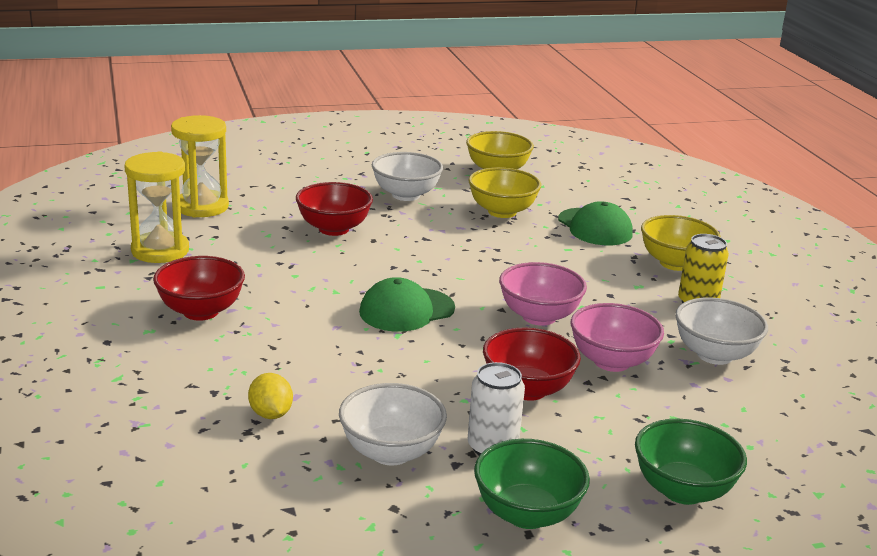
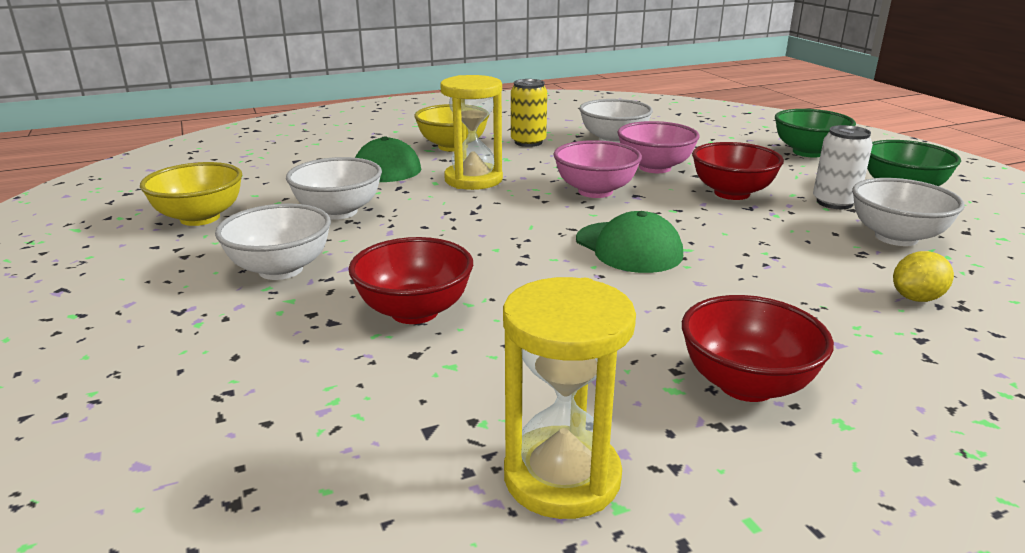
camera: 95 degrees left, 0 degrees up
(202, 207) = (335, 464): yellow hourglass -> yellow hourglass (473, 180)
(502, 212) = (338, 212): yellow bowl -> white bowl

